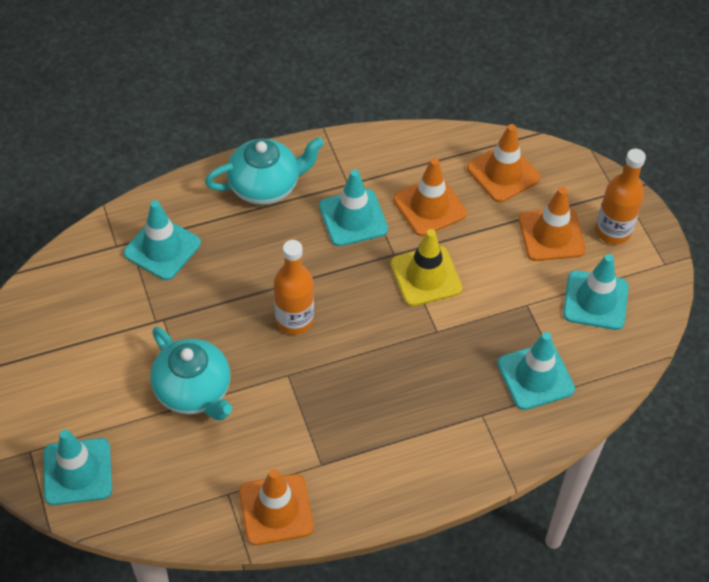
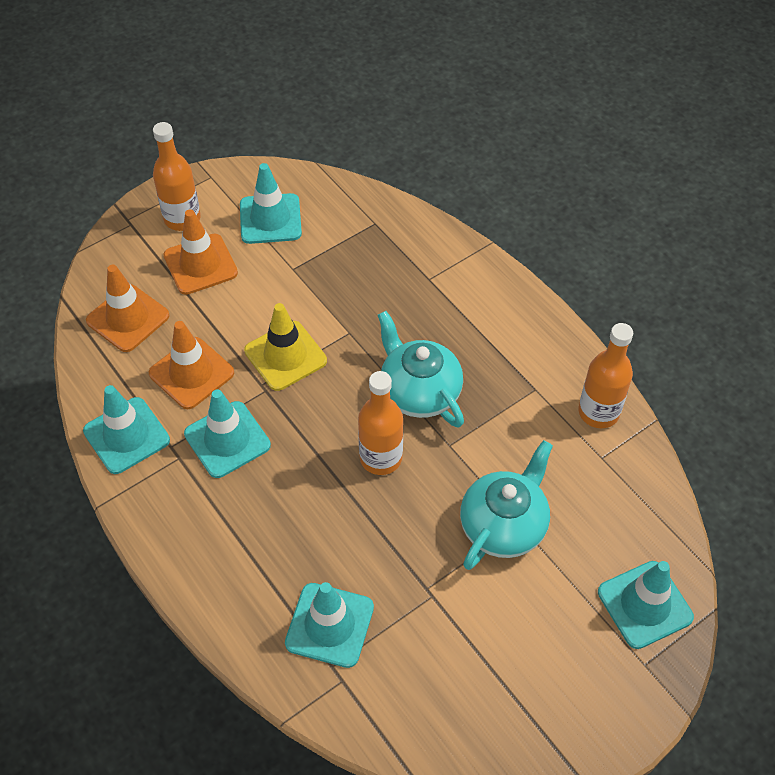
camera: 105 degrees left, 0 degrees up
(265, 186) = (204, 542): turquoise teapot -> turquoise teapot (419, 392)
(276, 509) = (598, 412): orange traffic cone -> orange bottle
(535, 376) = (372, 248): turquoise traffic cone -> turquoise traffic cone (126, 435)

